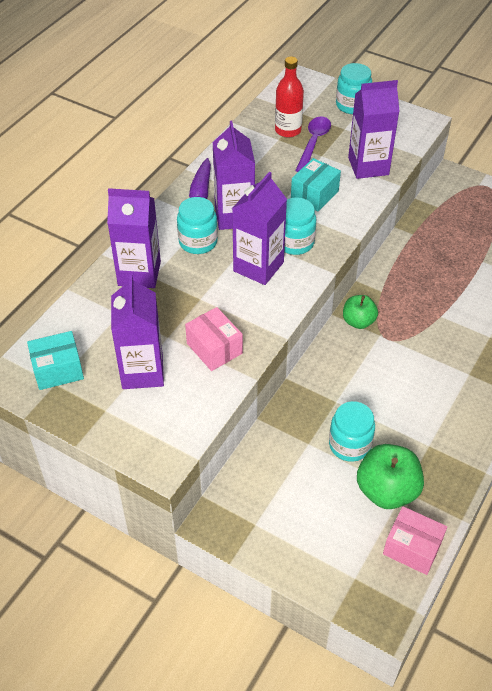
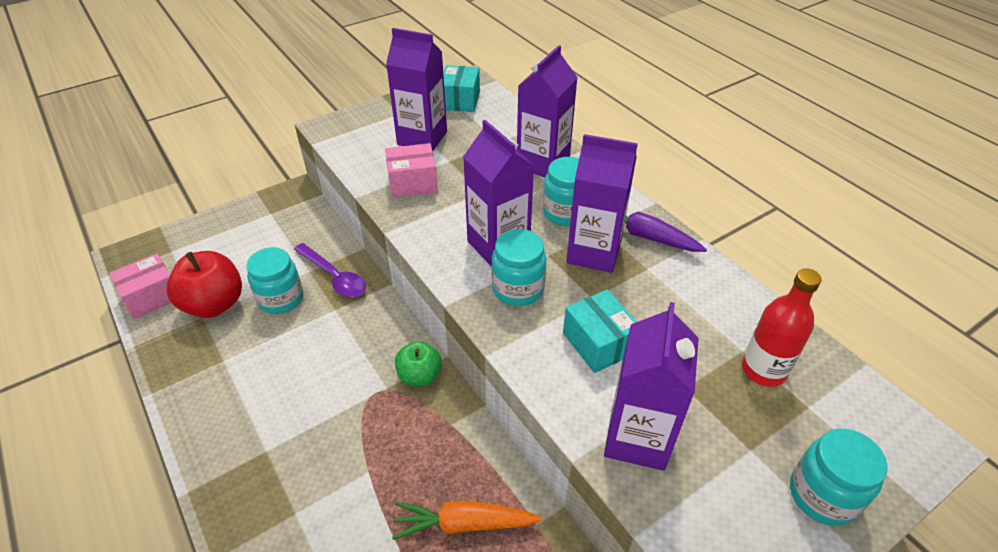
camera: 115 degrees right, 5 degrees down
(313, 143) = (720, 390): purple spoon -> purple spoon (334, 277)
(387, 490) = (214, 304): green apple -> red apple
(436, 261) = (464, 524): none -> orange carrot

